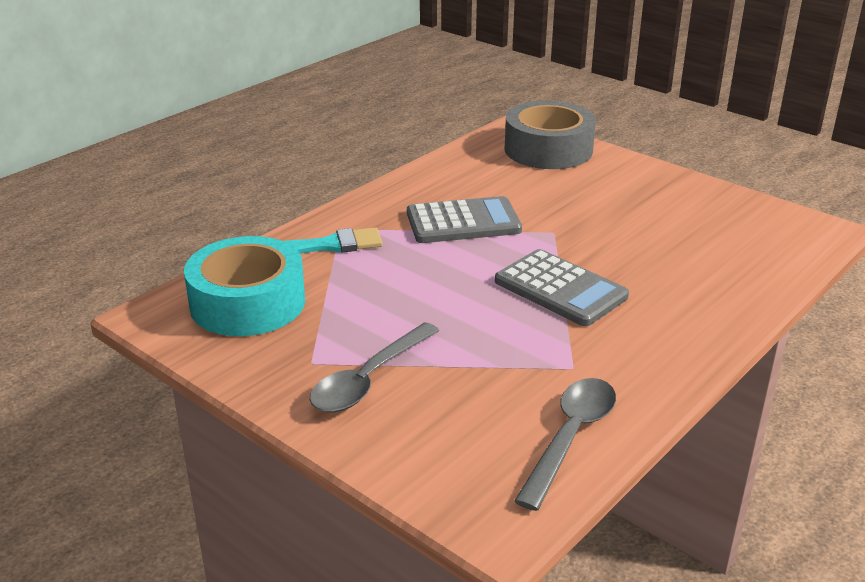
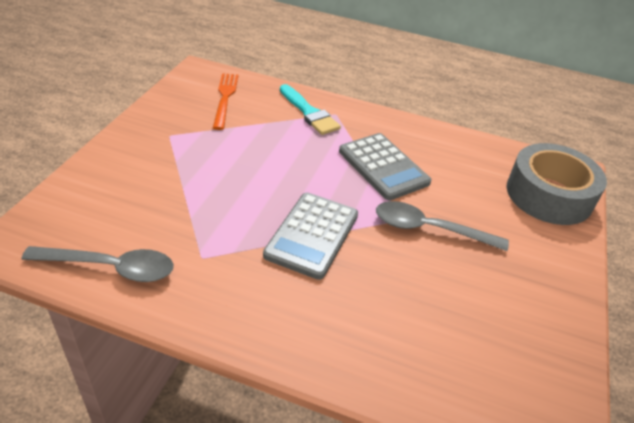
camera: 65 degrees right, 10 degrees up
(247, 303) = (225, 98): turquoise tape -> orange fork
(369, 379) = (157, 161): grey spoon -> grey spoon (429, 229)

